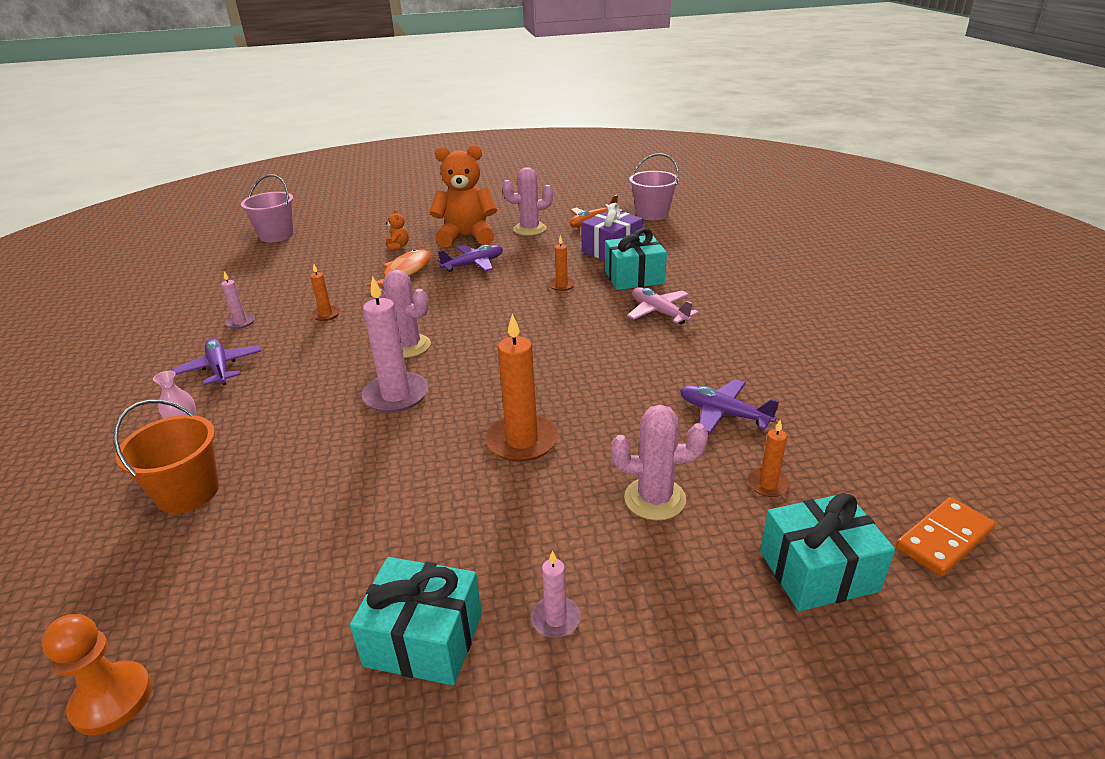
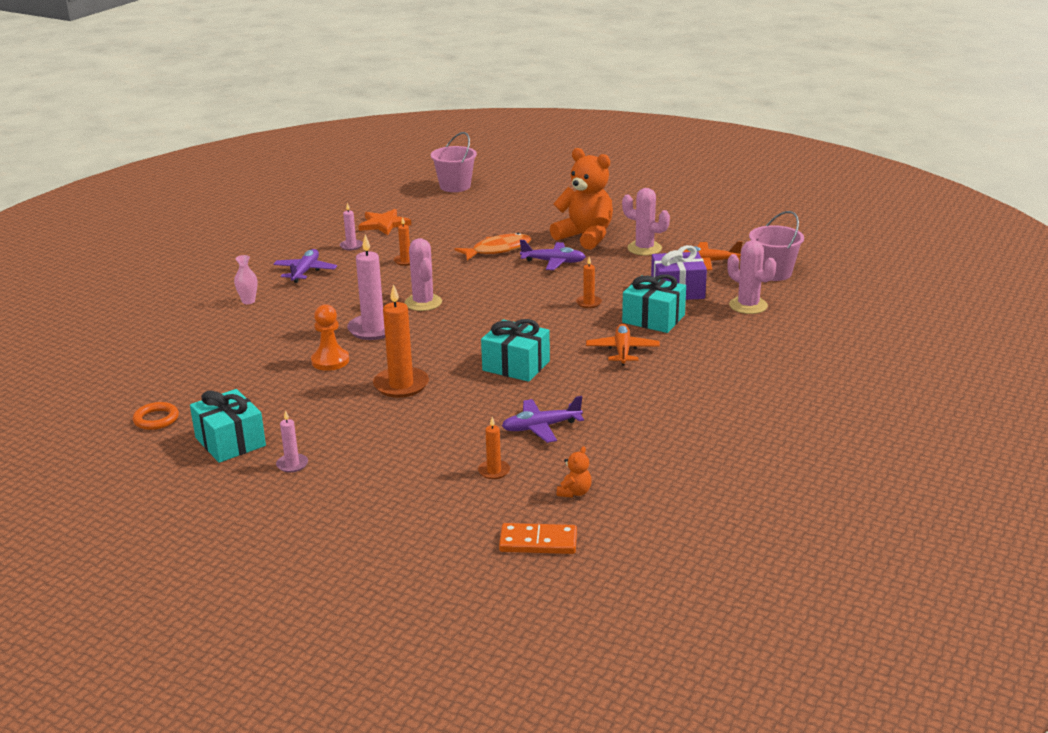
camera: 40 degrees right, 5 degrees down
(112, 699) = (101, 399): orange pawn -> orange pawn (330, 361)
(188, 492) = (214, 332): orange bucket -> none
(249, 290) = (384, 224): none -> orange star
(258, 675) = (156, 419): none -> orange ring
(398, 246) = (523, 227): orange teddy bear -> orange teddy bear (574, 492)
(655, 499) = (421, 445): pink cactus -> pink cactus (748, 306)
(659, 312) = (622, 351): pink plane -> orange plane
(723, 413) = (541, 427): purple plane -> purple plane turned 90 degrees counterclockwise
(818, 571) = (443, 515): turquoise gift -> turquoise gift (516, 366)

